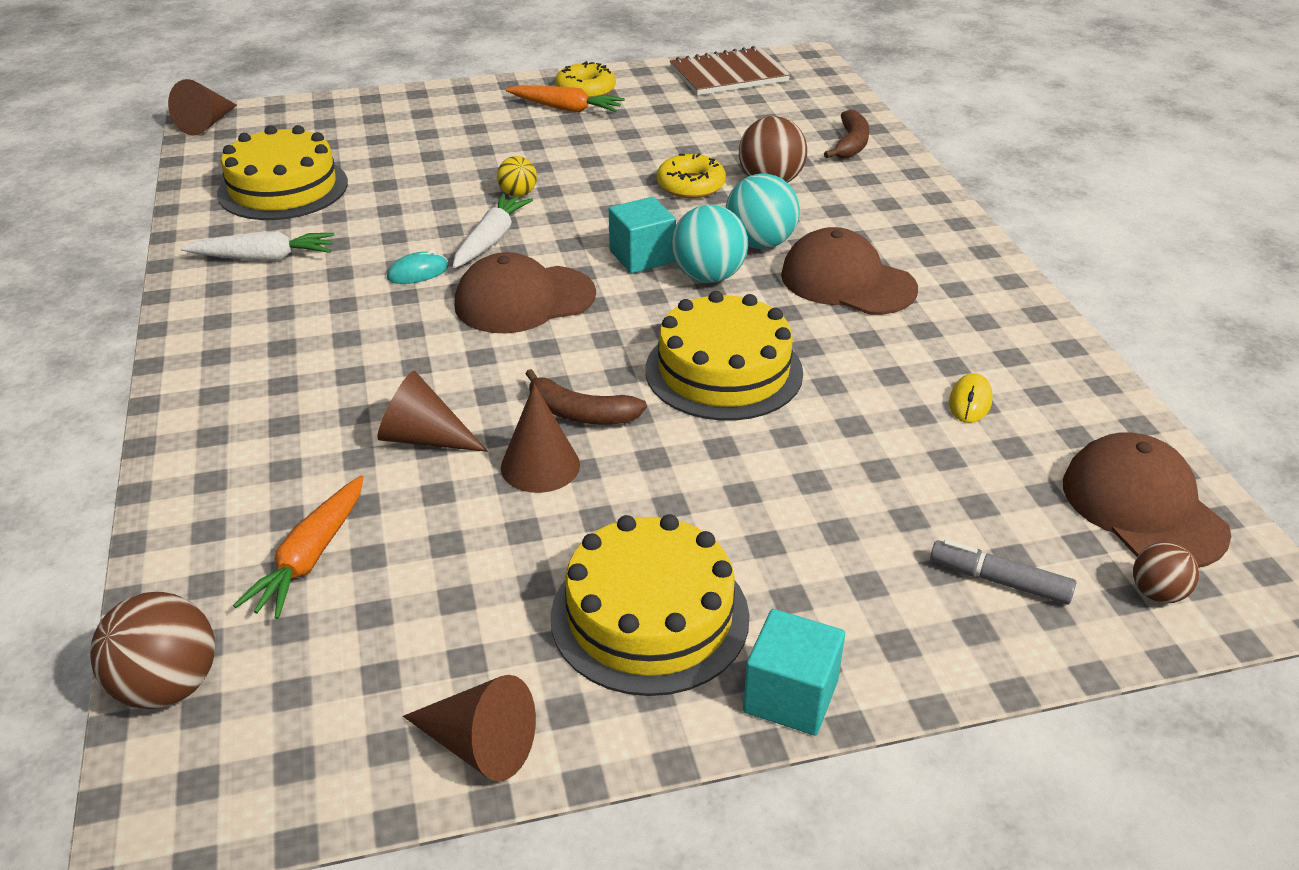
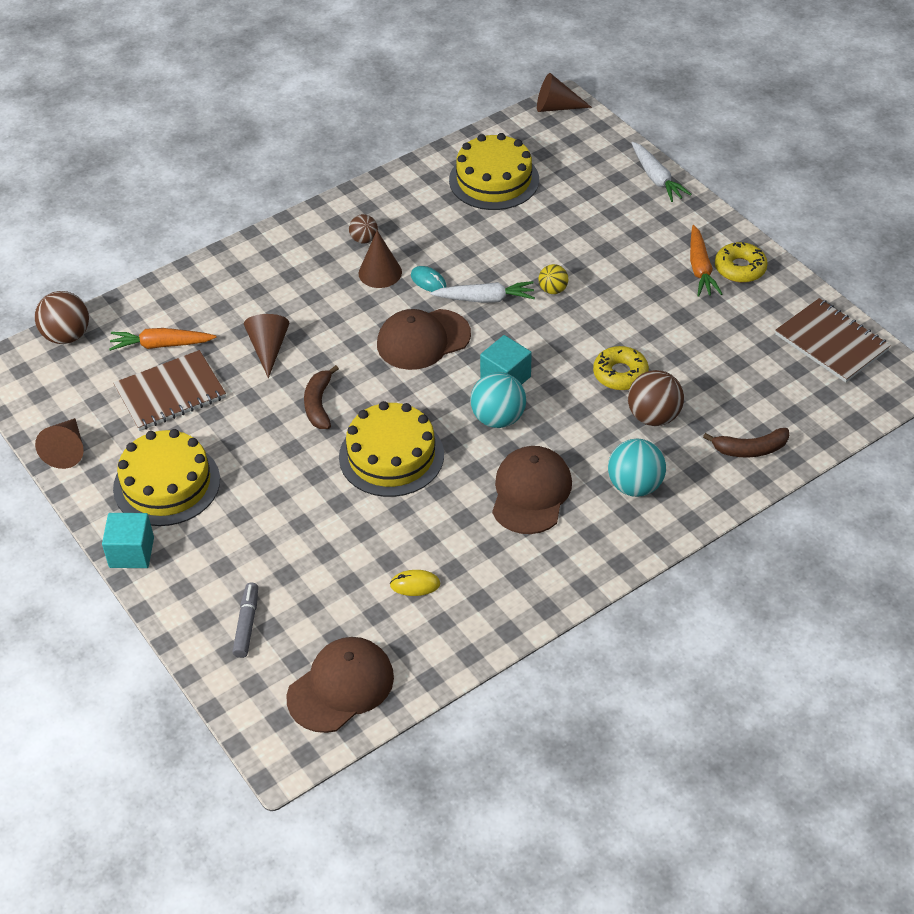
camera: 70 degrees right, 10 degrees up
(264, 257) = (409, 209): white carrot -> white carrot (656, 178)
(437, 569) = (170, 393): none -> brown notebook
(524, 300) = (423, 340): brown cap -> brown cap turned 75 degrees counterclockwise
(540, 466) = (265, 403): brown cone -> brown cone (380, 272)
(760, 243) = (557, 433): turquoise ball -> turquoise ball (635, 486)
(1157, 593) = (263, 699): brown ball -> brown ball (364, 239)

